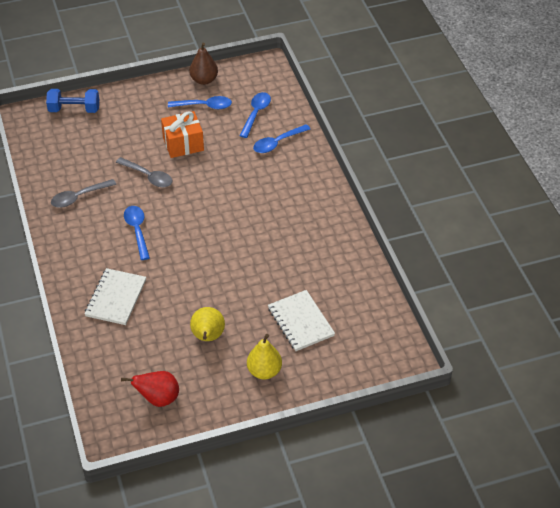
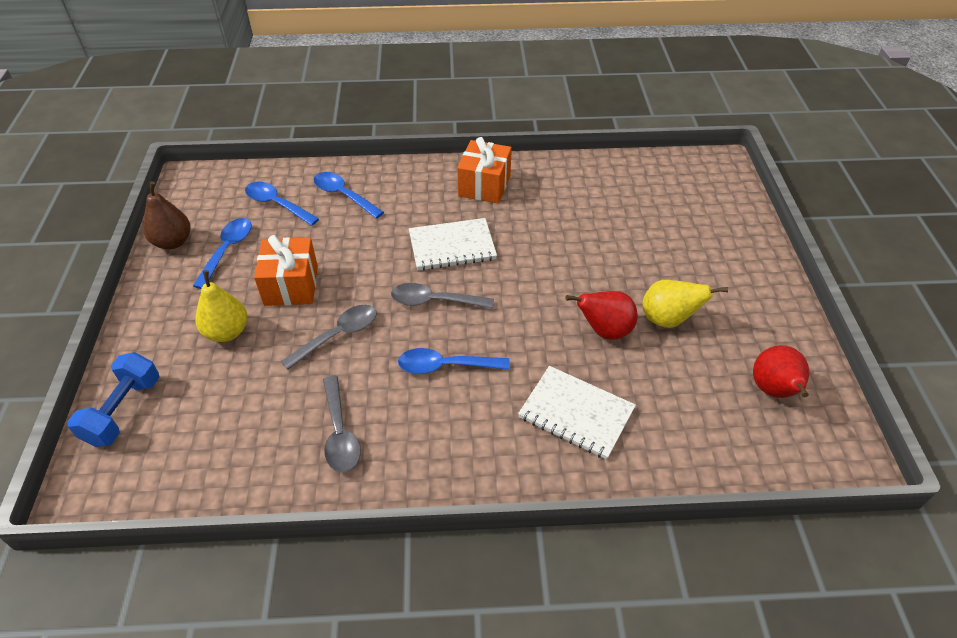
camera: 75 degrees left, 0 degrees up
(188, 303) = (604, 331): none -> red pear
(189, 213) = (434, 301): none -> grey spoon
(264, 371) = (730, 276): yellow pear -> yellow pear (227, 332)
(277, 143) = (343, 195): blue spoon -> blue spoon turned 150 degrees clockwise
(300, 322) = (655, 230): white notebook -> white notebook (452, 246)
(317, 214) = (484, 185): none -> orange gift

